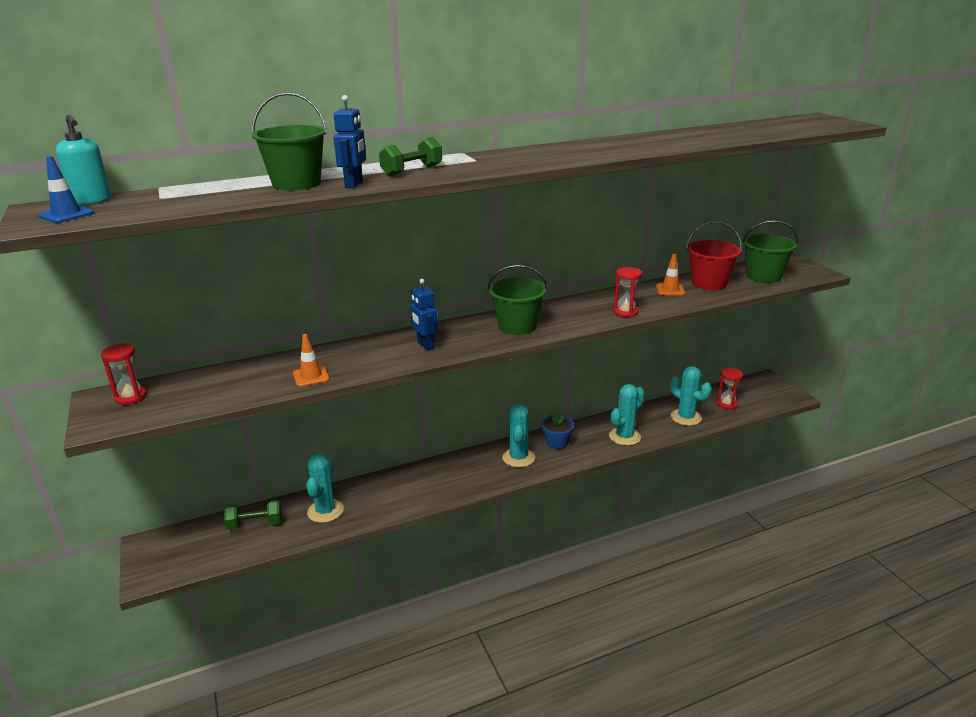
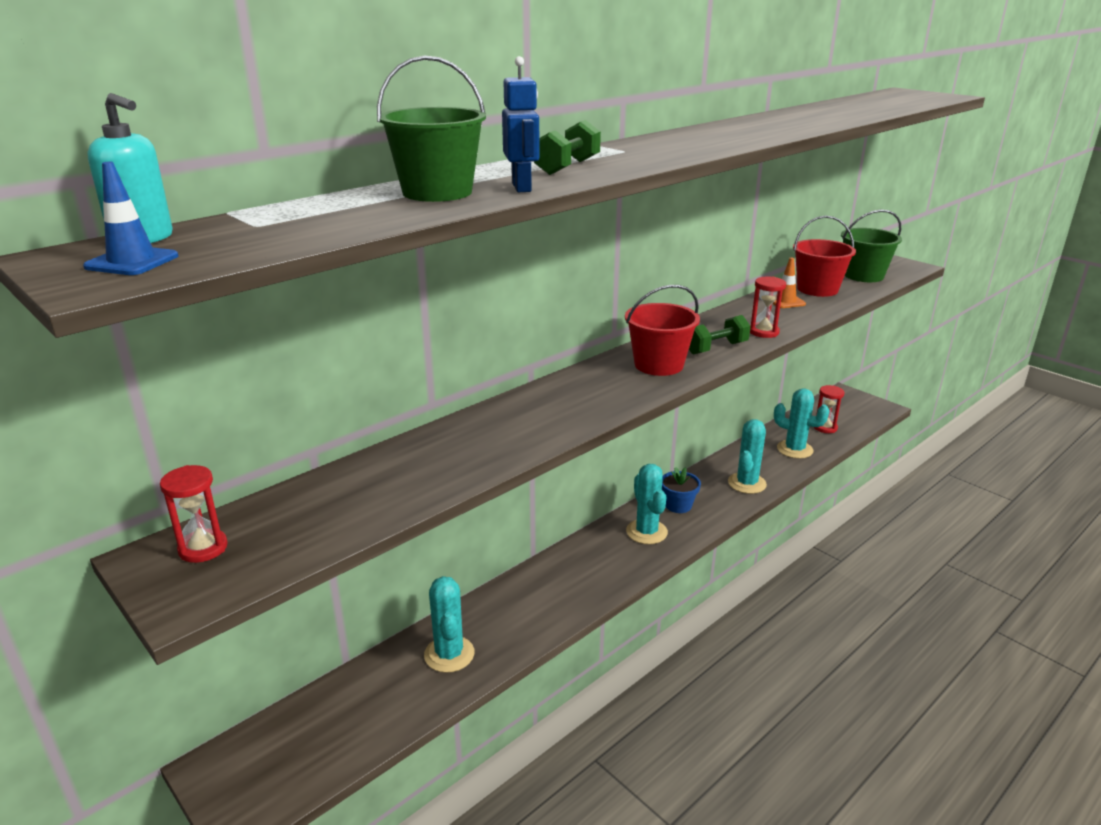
camera: 20 degrees left, 0 degrees up
(255, 524) = (361, 696): green dumbbell -> green dumbbell (716, 348)
(311, 376) = (455, 470): orange traffic cone -> none
(425, 345) = (570, 405): blue robot -> none
(517, 326) = (658, 365): green bucket -> red bucket

